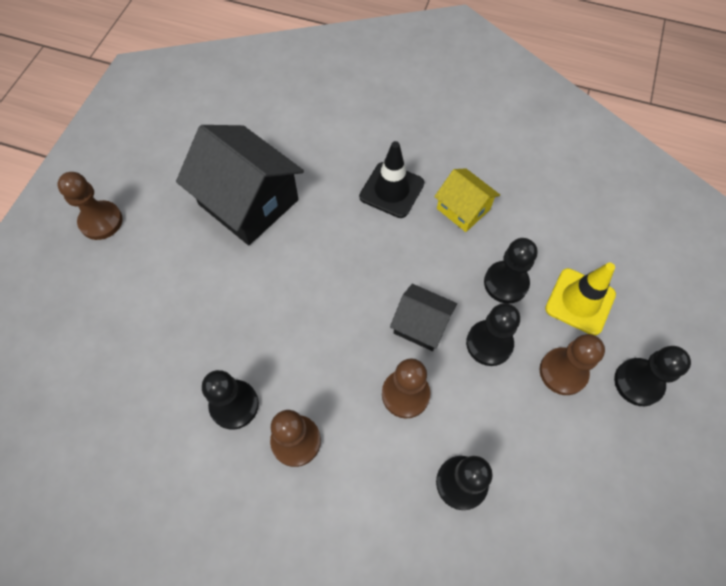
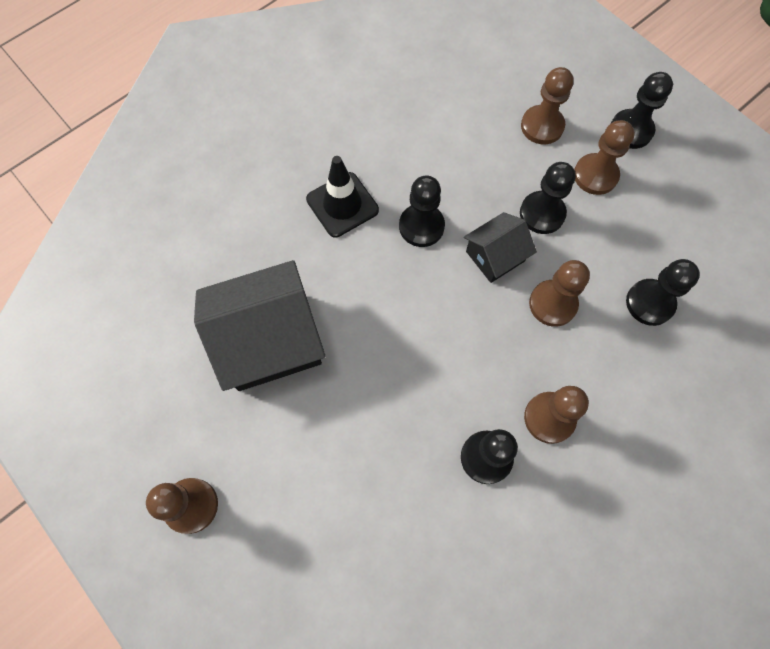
camera: 60 degrees left, 5 degrees up
(463, 209) = (401, 158): yellow house -> none
(506, 283) = (494, 169): black pawn -> black pawn (421, 226)
(580, 301) = (542, 126): yellow traffic cone -> brown pawn

